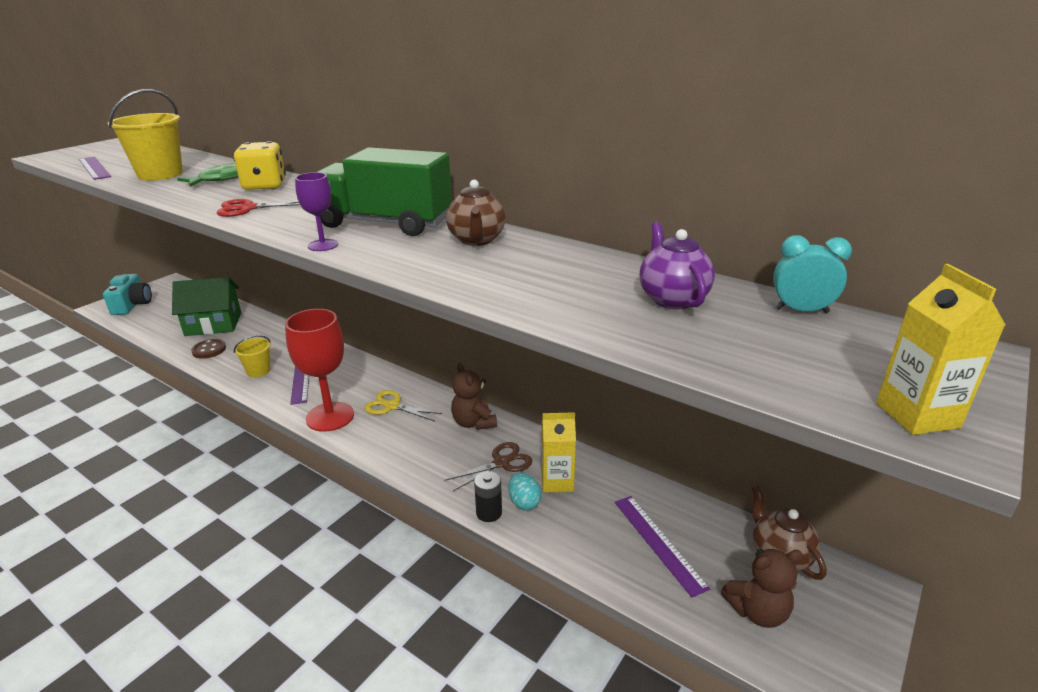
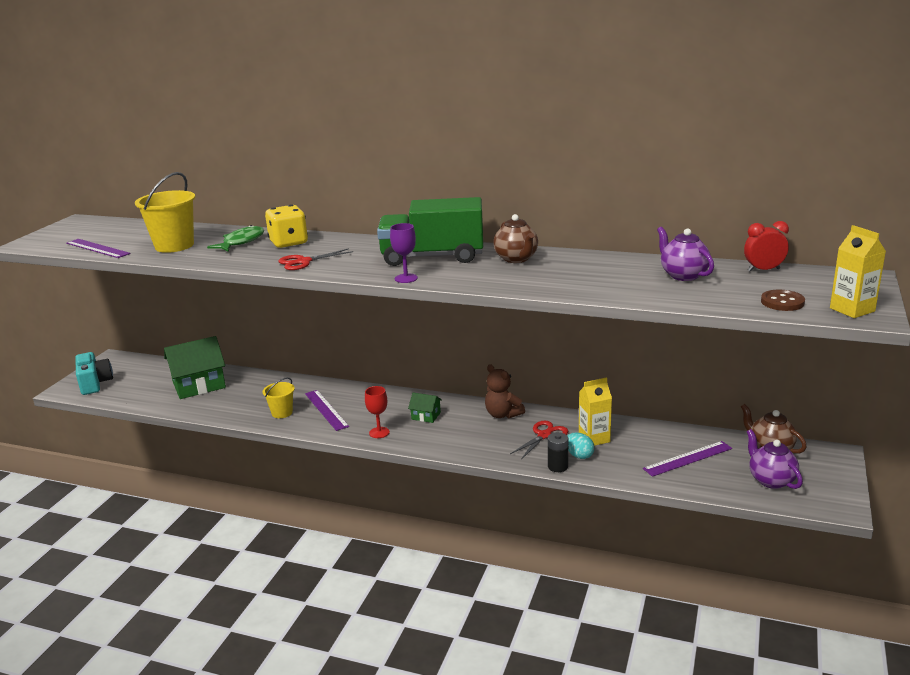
camera: 15 degrees left, 5 degrees down
(209, 350) = (217, 405): brown button -> brown button (782, 302)
(330, 417) = (379, 432): red goblet -> red goblet, size x0.50
(392, 406) = (426, 416): yellow scissors -> green house
(501, 463) = (544, 435): brown scissors -> red scissors
(658, 543) = (688, 458): purple ruler -> purple ruler turned 75 degrees counterclockwise
(757, 611) = (770, 480): brown teddy bear -> purple teapot
(801, 310) = (763, 270): turquoise clock -> red clock

